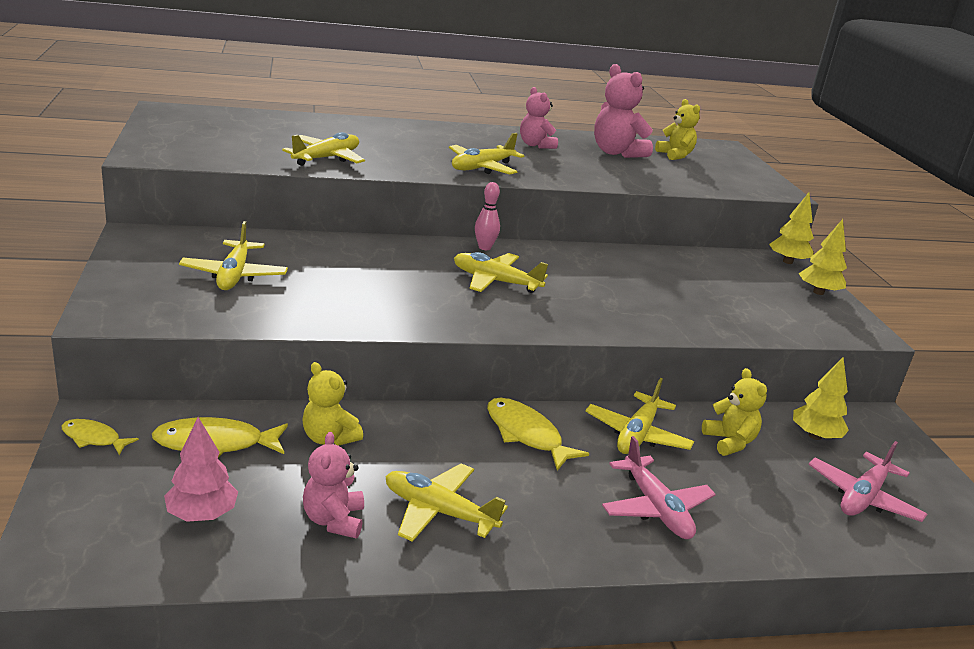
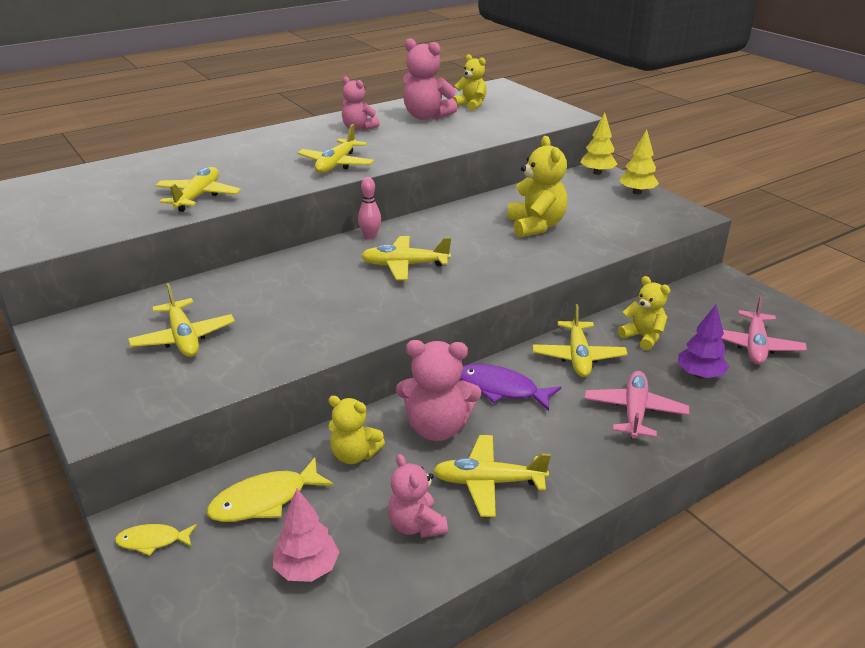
camera: 20 degrees left, 5 degrees up
(429, 445) = (437, 428): none -> pink teddy bear
(526, 434) = (501, 389): yellow fish -> purple fish
(656, 508) = (634, 412): pink plane -> pink plane turned 120 degrees counterclockwise
(668, 289) = (535, 226): none -> yellow teddy bear
(766, 501) = (699, 375): none -> purple tree
(814, 436) = (693, 310): yellow tree -> none

